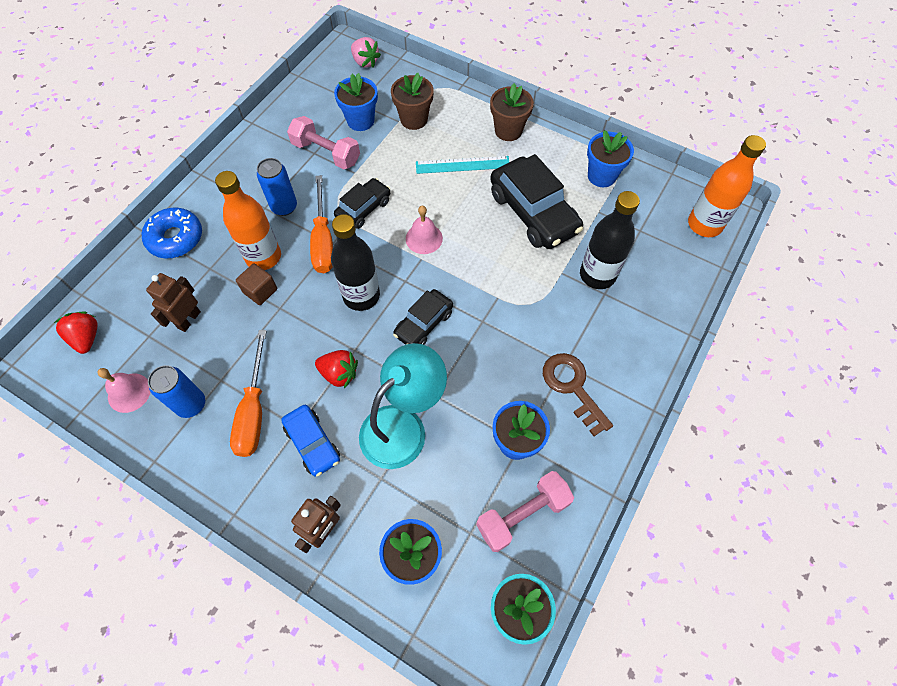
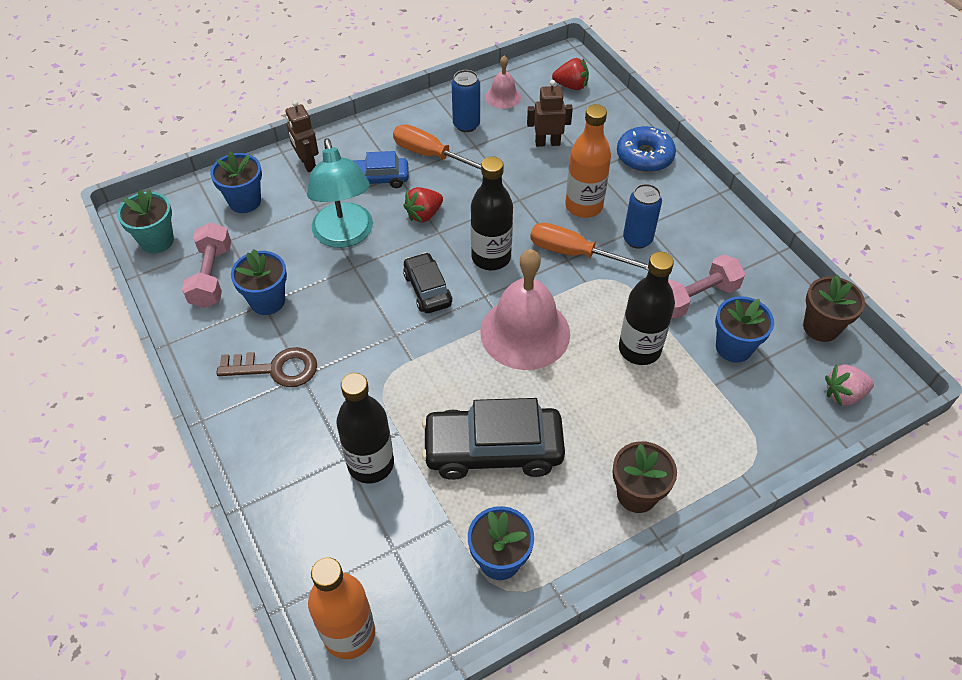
camera: 120 degrees right, 10 degrees down
(189, 320) = (547, 143): brown robot -> brown robot turned 60 degrees counterclockwise
(260, 291) = (546, 193): brown cube -> none
(363, 209) = (596, 299): black car -> none
(395, 168) = (639, 349): none -> black bottle
(414, 119) = (709, 401): brown flower pot -> brown flower pot (821, 327)
(424, 238) = (525, 332): pink bell -> pink bell, size x2.05
(462, 165) = (607, 416): turquoise ruler -> none

